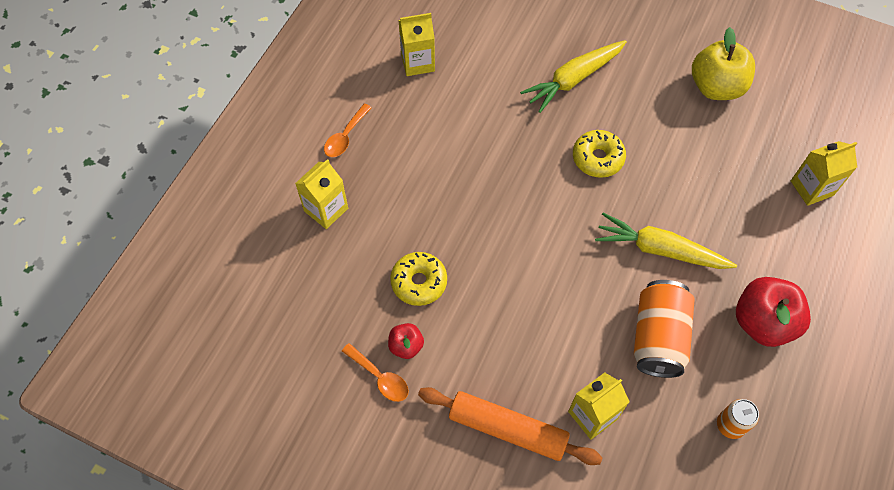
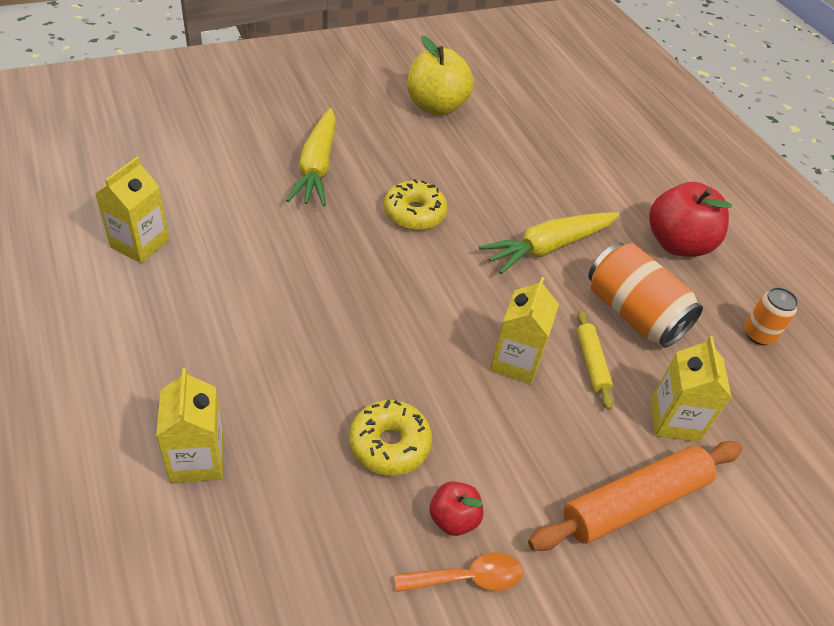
camera: 55 degrees left, 15 degrees down
(345, 136) = (134, 367): orange spoon -> none
(587, 340) = (591, 363): none -> yellow rolling pin
(812, 188) = (584, 133): yellow carton -> yellow carton (515, 361)

